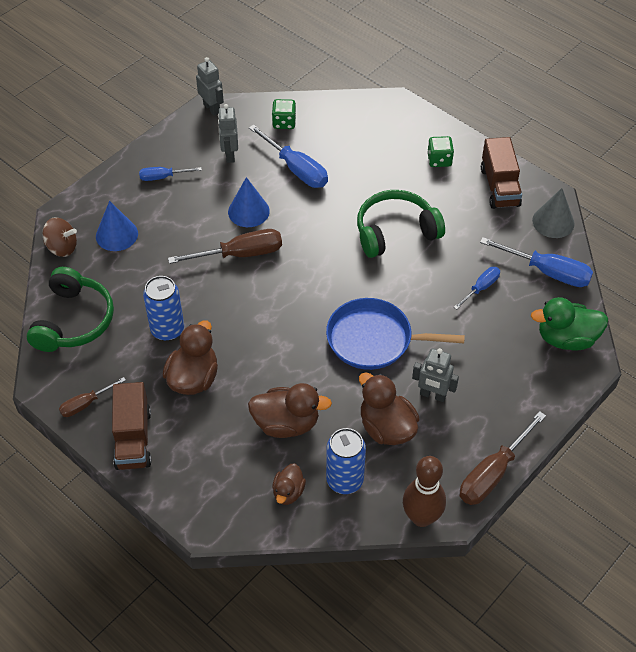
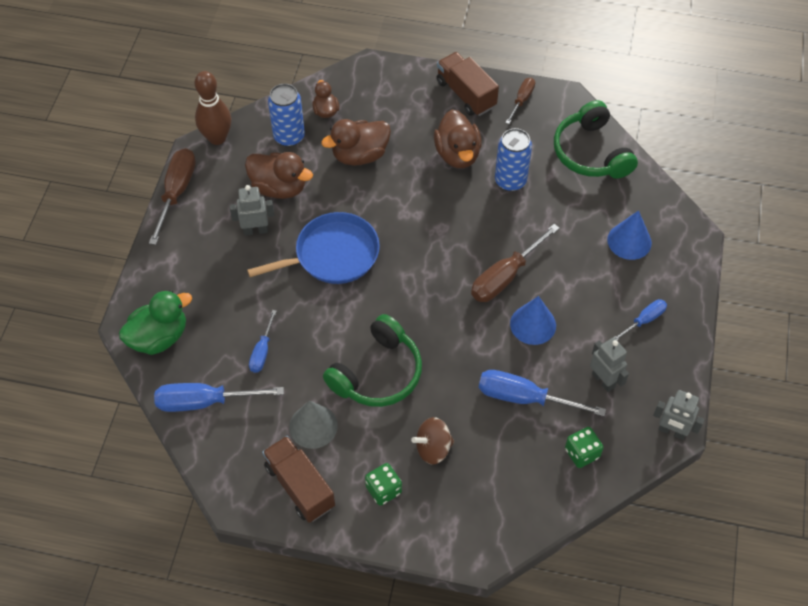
camera: 150 degrees right, 5 degrees up
(62, 247) = (663, 206): brown spinning top -> brown spinning top (433, 448)
(553, 222) = (222, 468): grey cone -> grey cone (313, 426)

